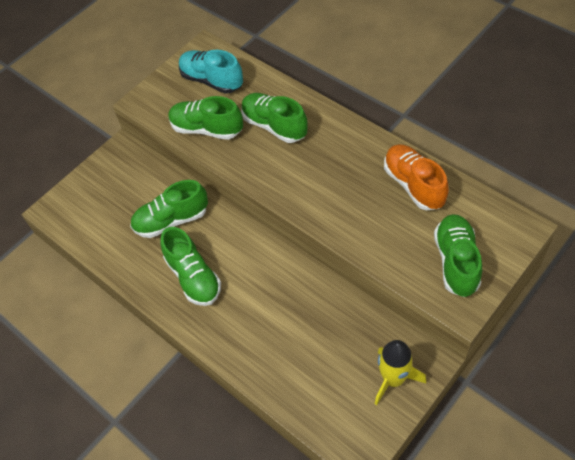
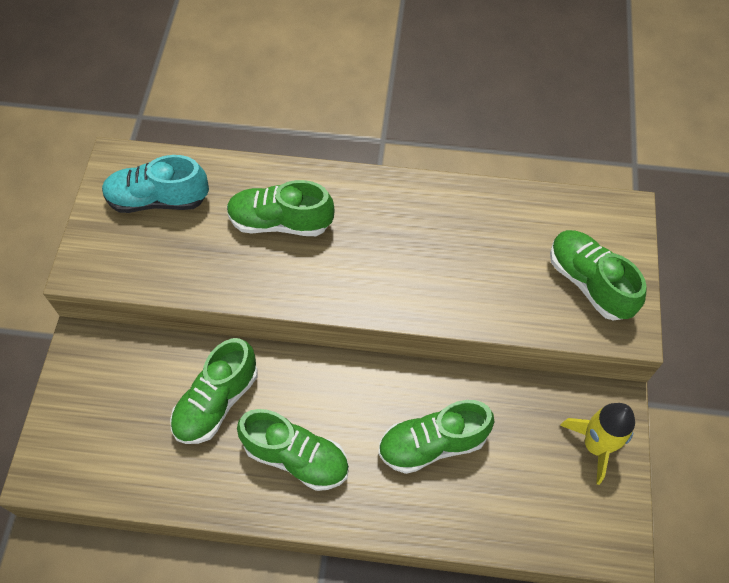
camera: 40 degrees left, 5 degrees up
(207, 129) = (198, 265): green shoe -> green shoe (432, 444)
(414, 185) = (487, 218): orange shoe -> none

